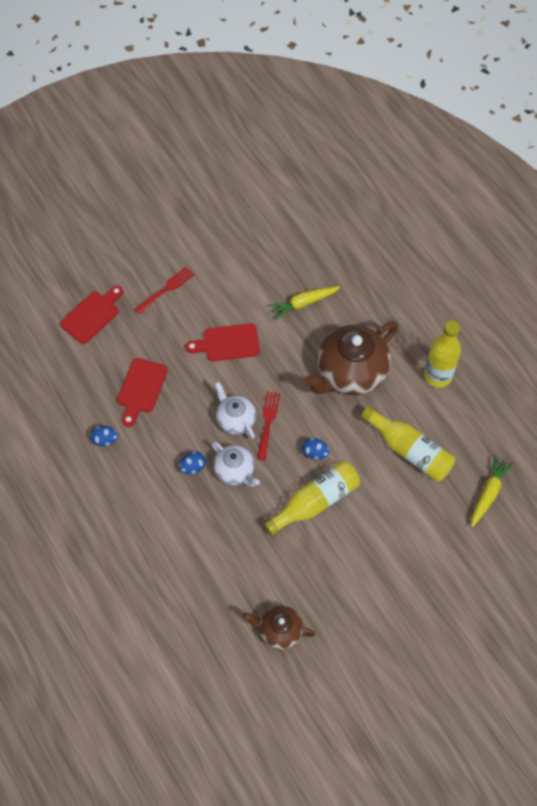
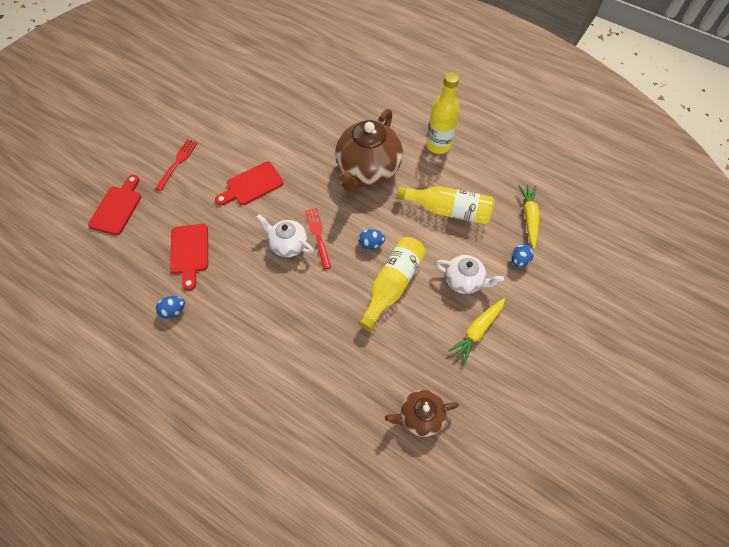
camera: 25 degrees left, 0 degrees up
(193, 467) = (268, 300): blue egg -> blue egg (519, 260)
(235, 471) = (308, 288): white teapot -> white teapot (464, 281)
(303, 303) = (302, 131): yellow carrot -> yellow carrot (477, 331)

